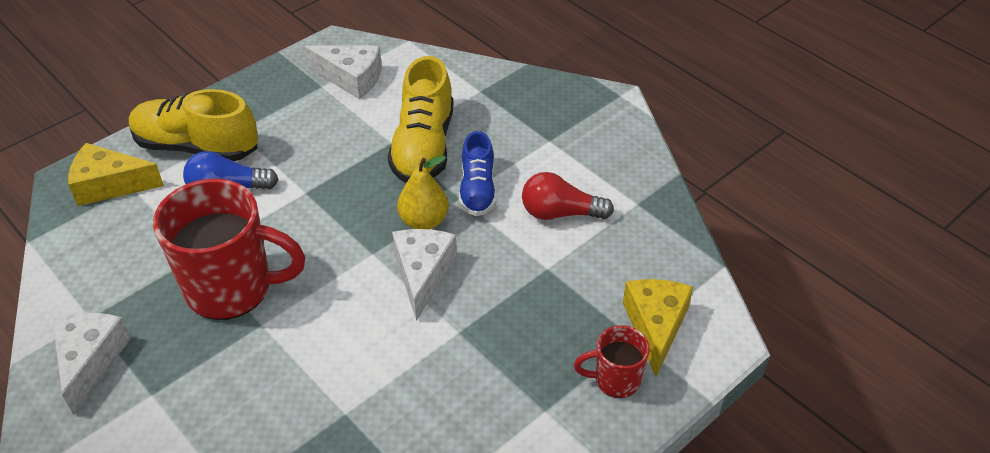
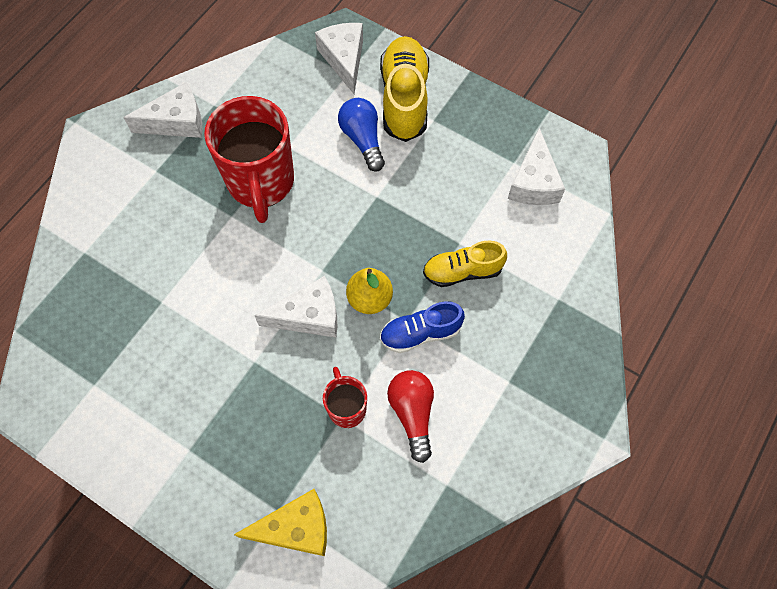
camera: 75 degrees right, 20 degrees up
(110, 185) = (344, 59): yellow cheese -> white cheese
(423, 146) = (462, 271): yellow shoe -> yellow shoe, size x0.63
(615, 380) = (229, 502): red mug -> red mug (346, 408)

